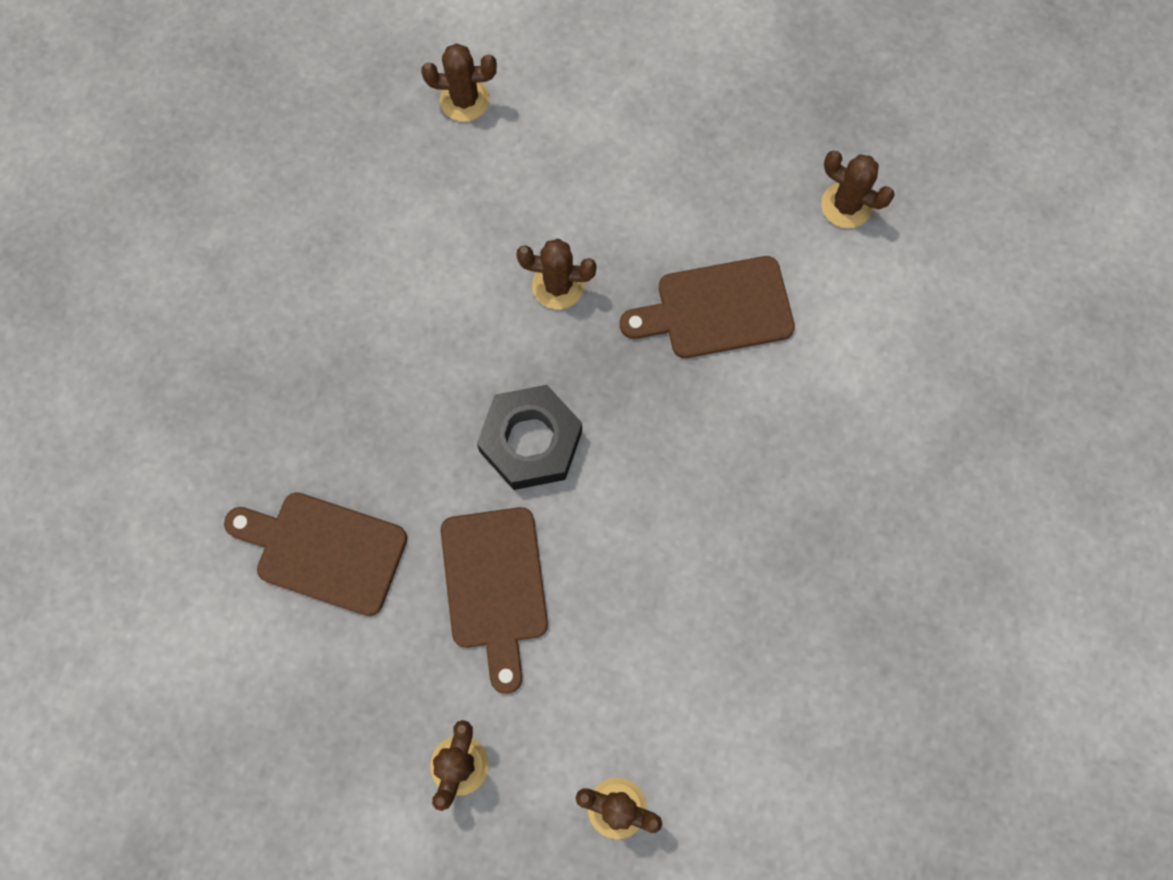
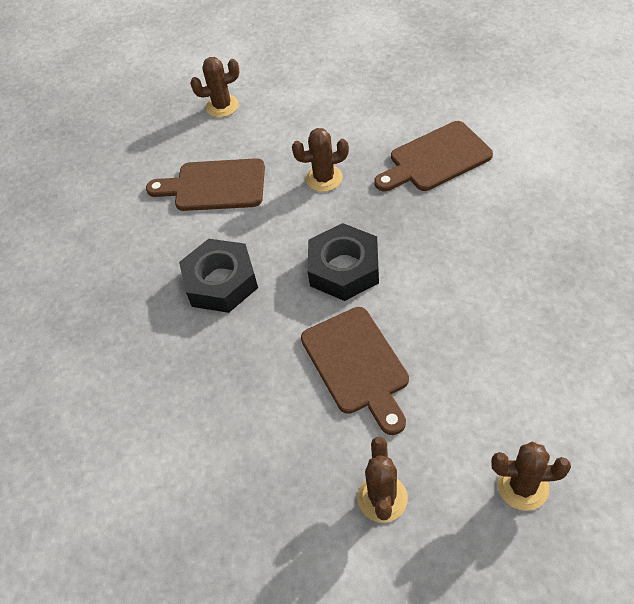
camera: 10 degrees left, 20 degrees down
(324, 551) = (218, 384): brown cutting board -> brown cutting board (214, 186)
(372, 403) = (221, 282): none -> black nut
(846, 205) = (490, 85): brown cactus -> none

